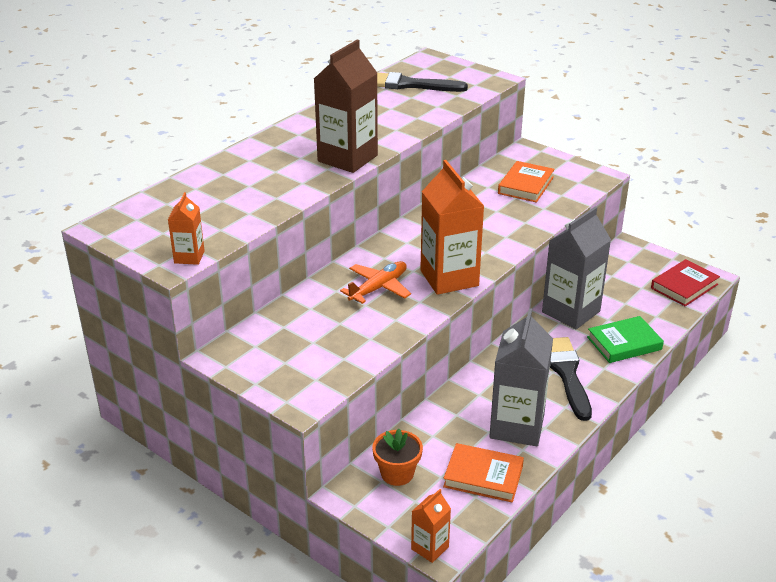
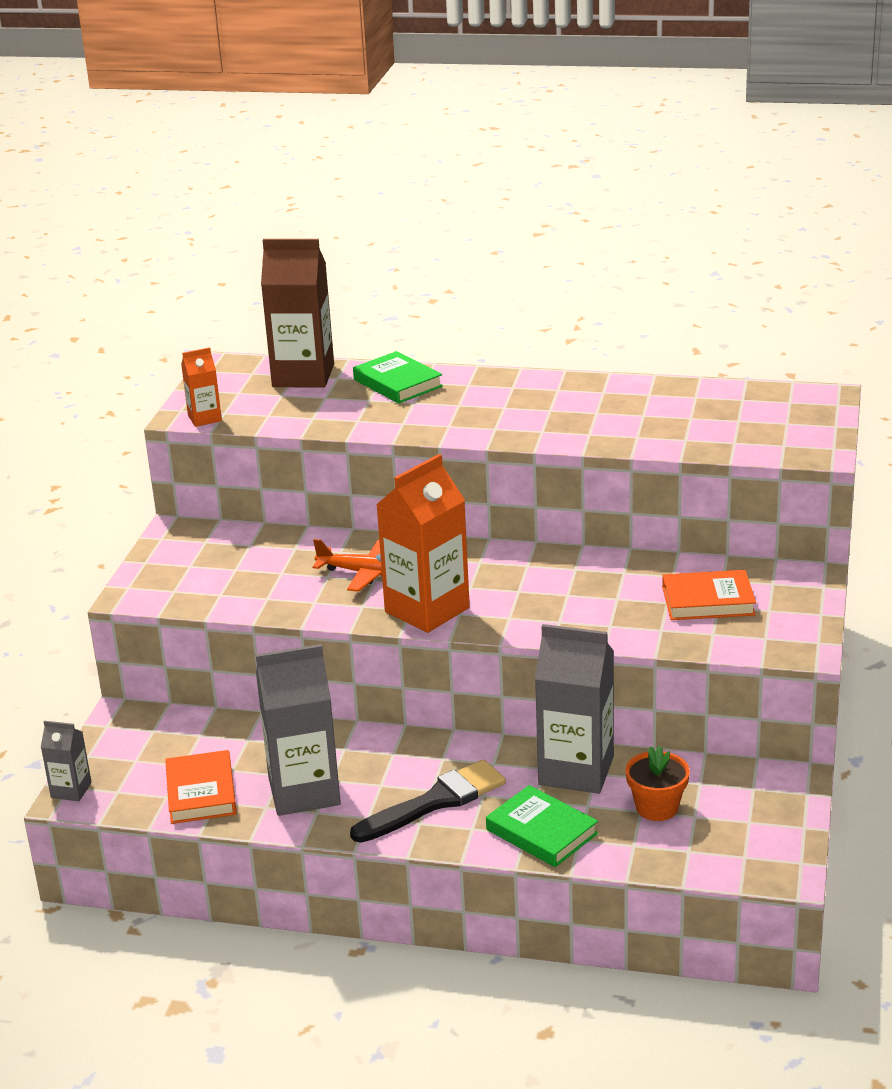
camera: 65 degrees right, 5 degrees down
(237, 169) = (397, 383): none -> green book
(347, 158) = (484, 429): brown carton -> brown carton (303, 376)
(397, 473) = (170, 736): orange flower pot -> orange flower pot (657, 807)
(409, 85) = (724, 406): black brush -> none
(430, 548) = (71, 790): orange carton -> grey carton
(684, 286) = (736, 854): red book -> none

